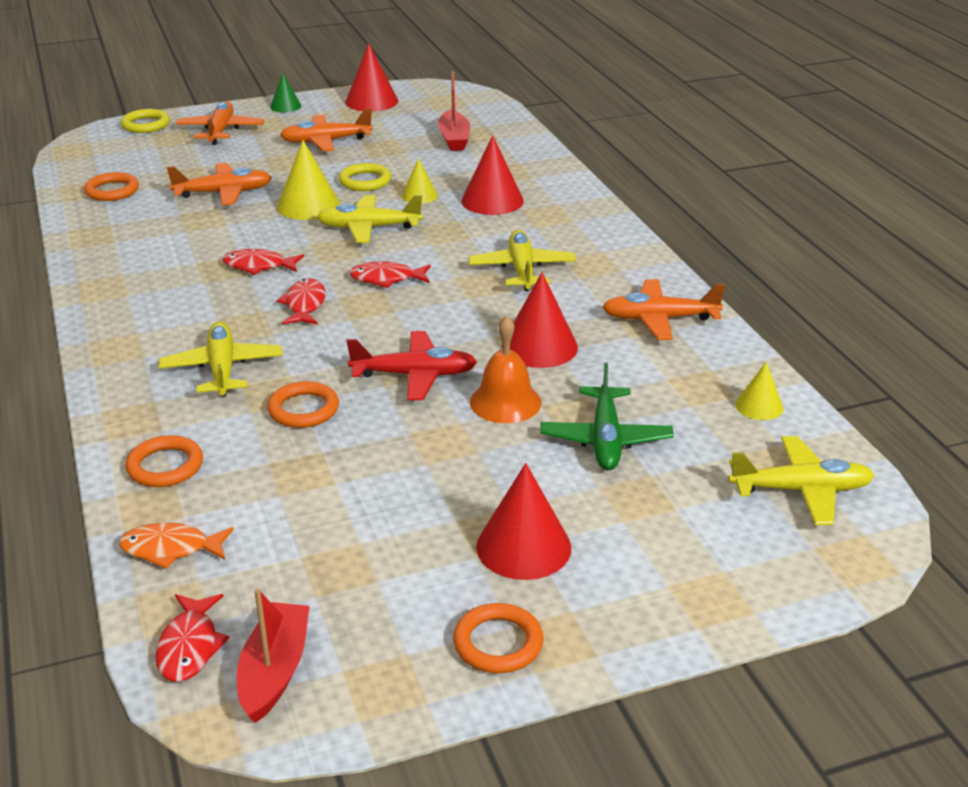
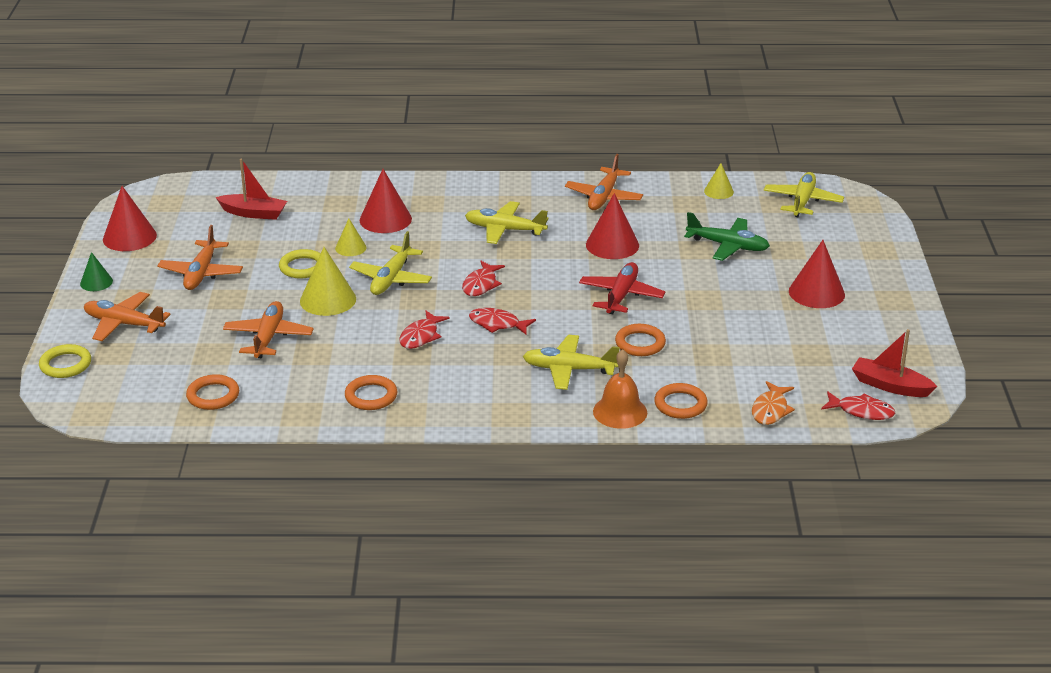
camera: 70 degrees left, 0 degrees up
(498, 643) = (891, 315): orange ring -> orange ring (371, 396)
(505, 402) = (671, 270): orange bell -> orange bell (620, 412)

